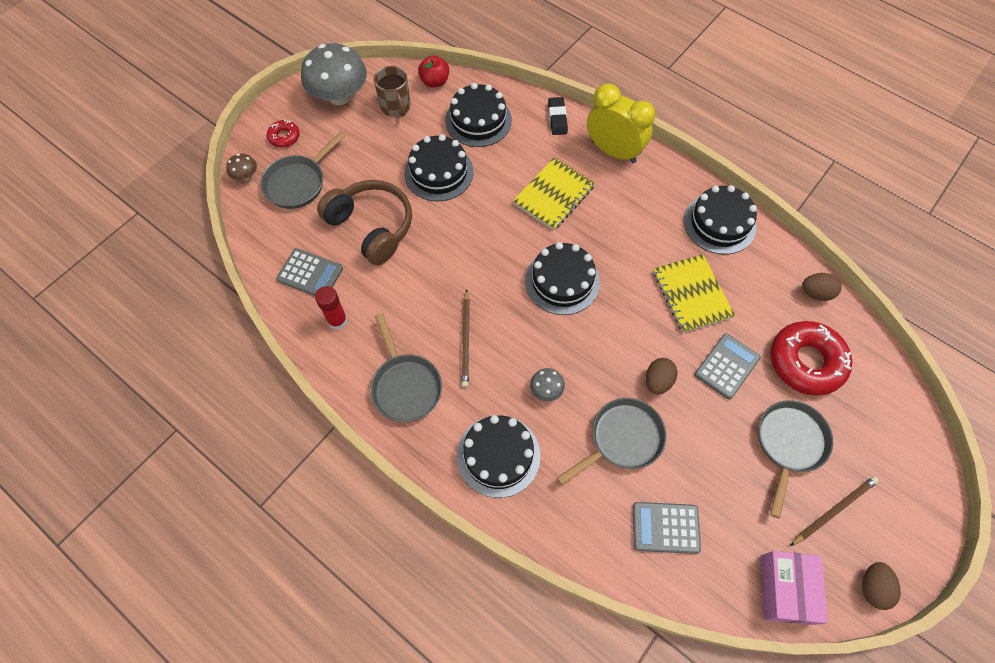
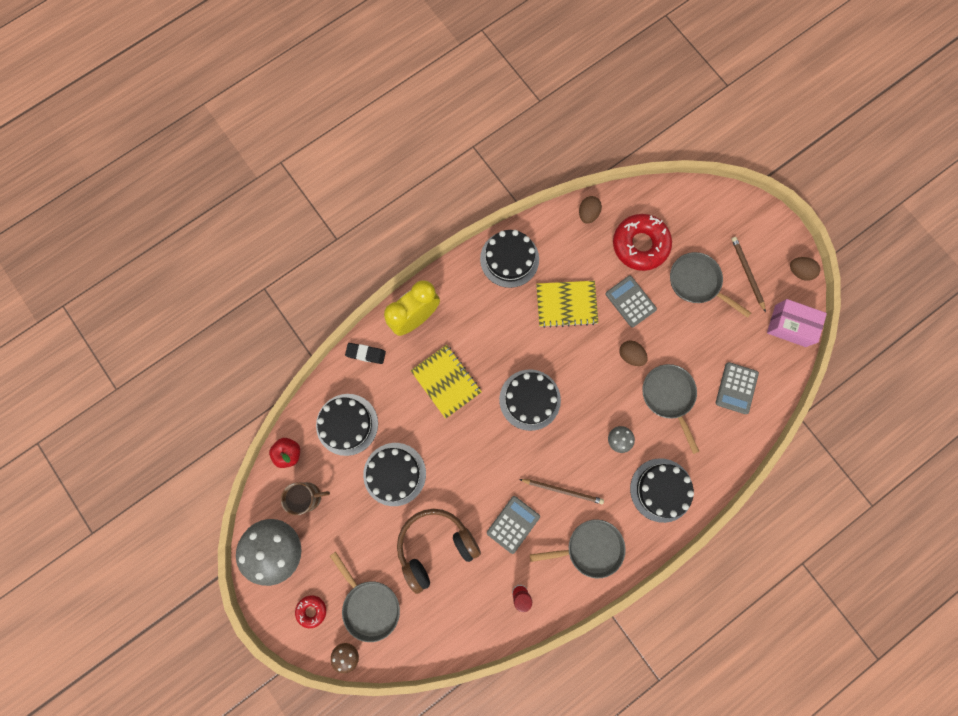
camera: 75 degrees left, 15 degrees up
(310, 274) = (469, 609): grey calculator -> grey calculator (513, 524)

